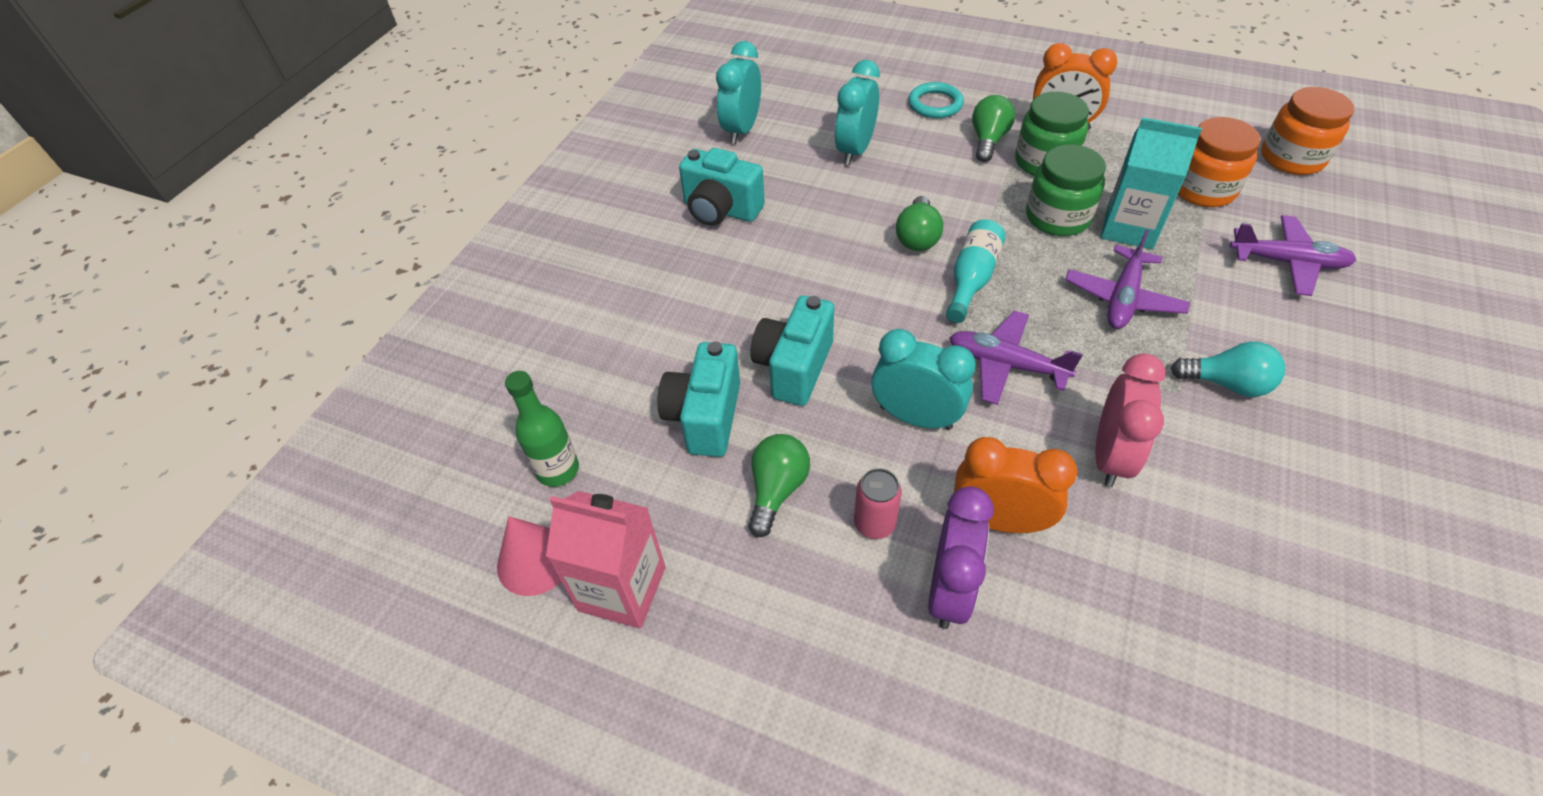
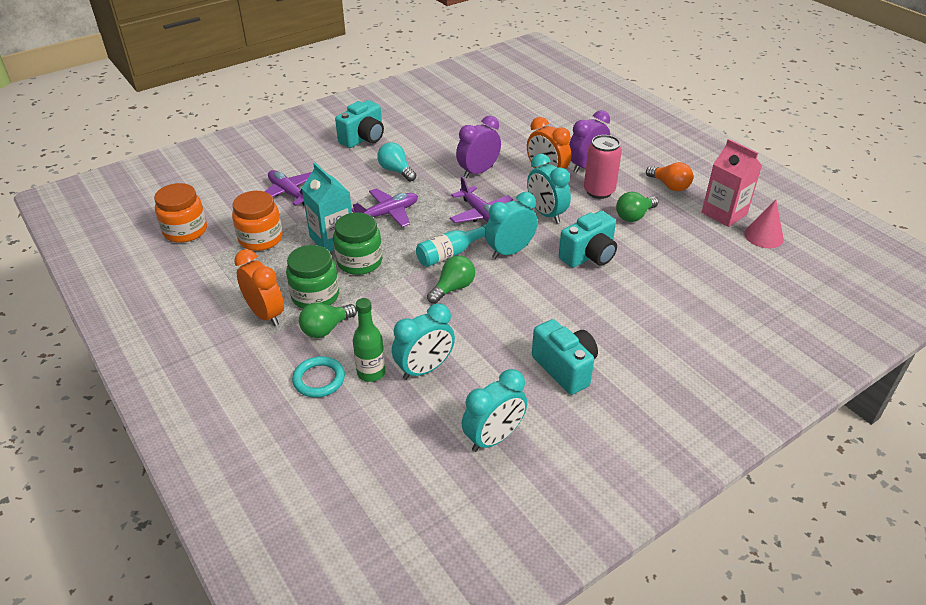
camera: 150 degrees left, 10 degrees down
(558, 470) = (743, 264): green bottle -> green bottle (371, 373)
(705, 417) = (652, 255): turquoise camera -> turquoise camera (363, 138)
(756, 620) = (669, 186): none -> orange light bulb
(874, 523) = (599, 191): pink can -> pink can, size x1.58
(903, 320) = (510, 251): none -> turquoise clock
(1110, 456) = (478, 172): pink clock -> purple clock

